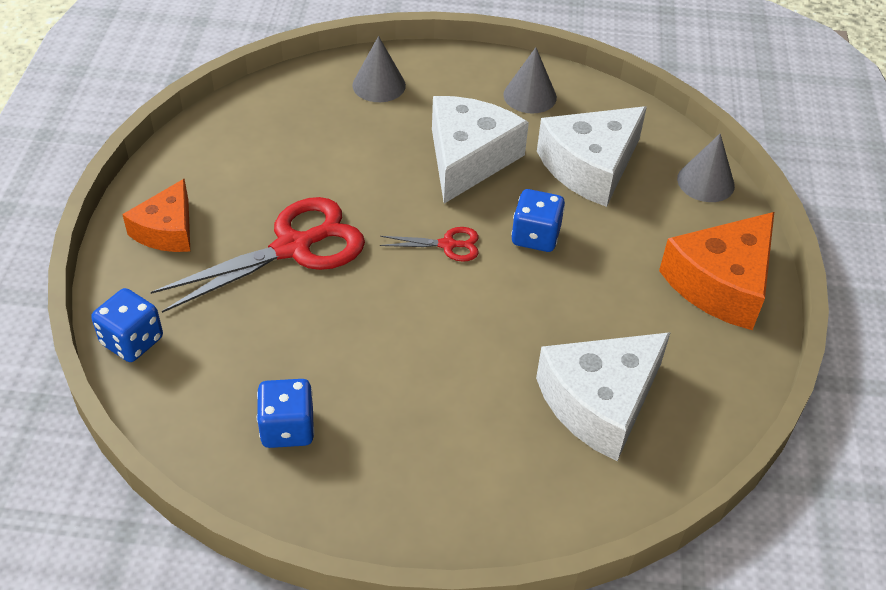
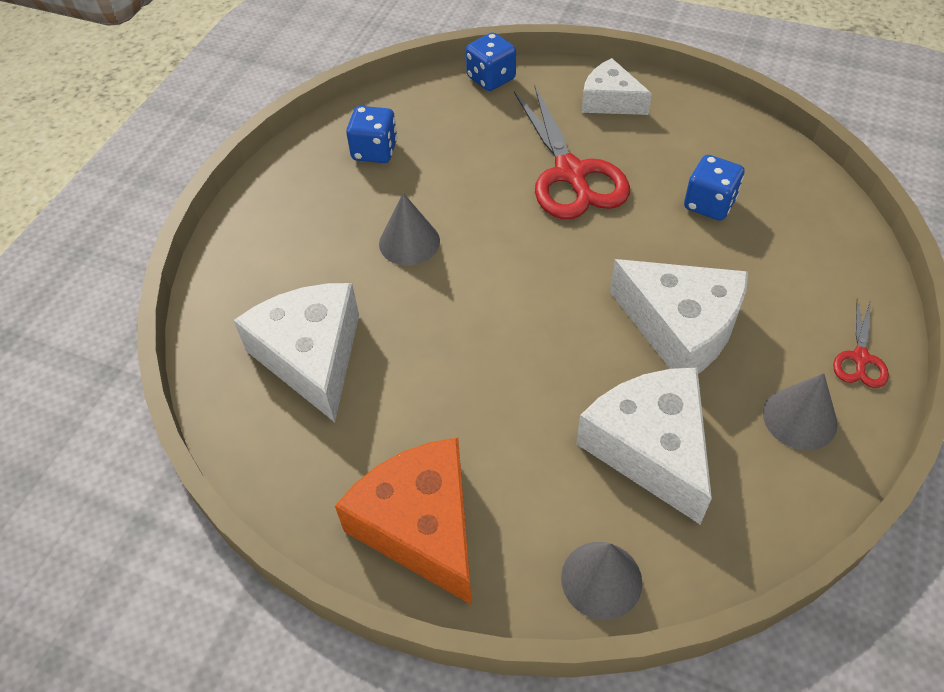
camera: 110 degrees right, 5 degrees up
(167, 230) = (610, 101): orange cheese -> white cheese
(379, 85) = (822, 270): grey cone -> grey cone (409, 242)
(447, 245) = (547, 283): red scissors -> red scissors (860, 358)
(535, 236) = (542, 360): blue dice -> blue dice (709, 204)

